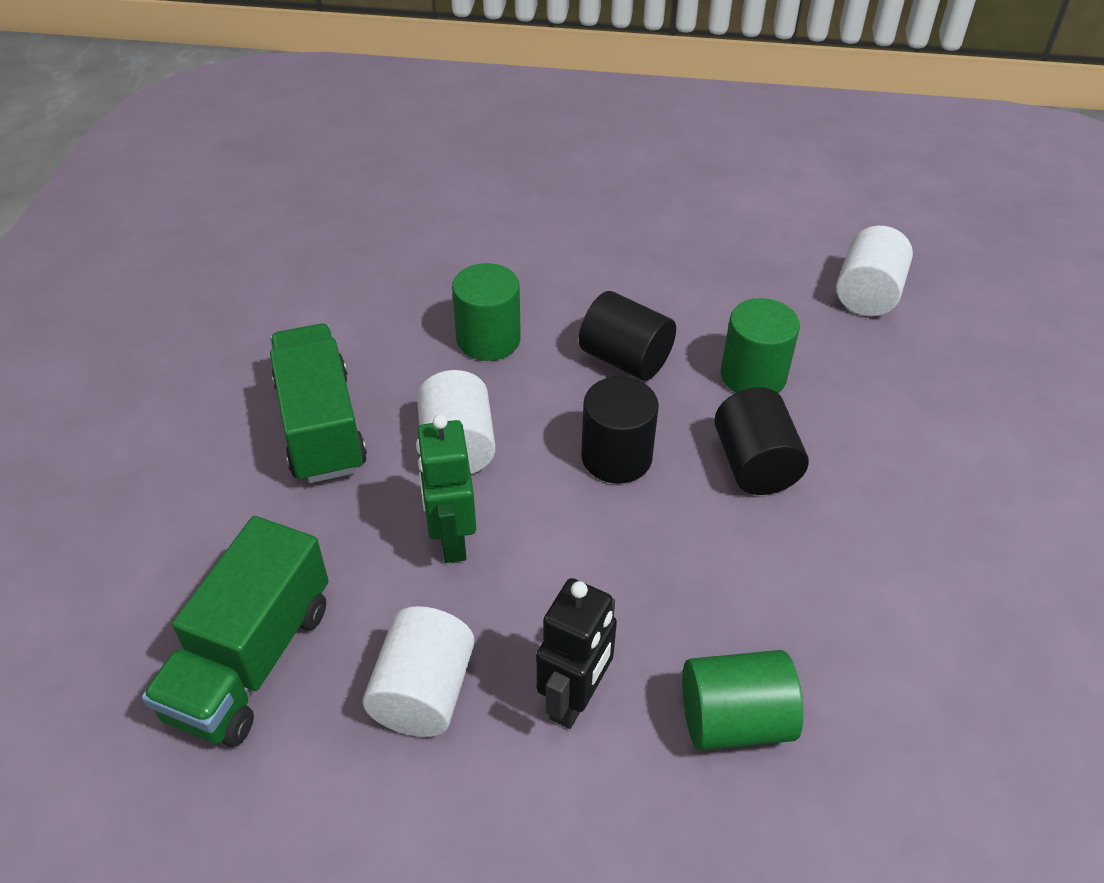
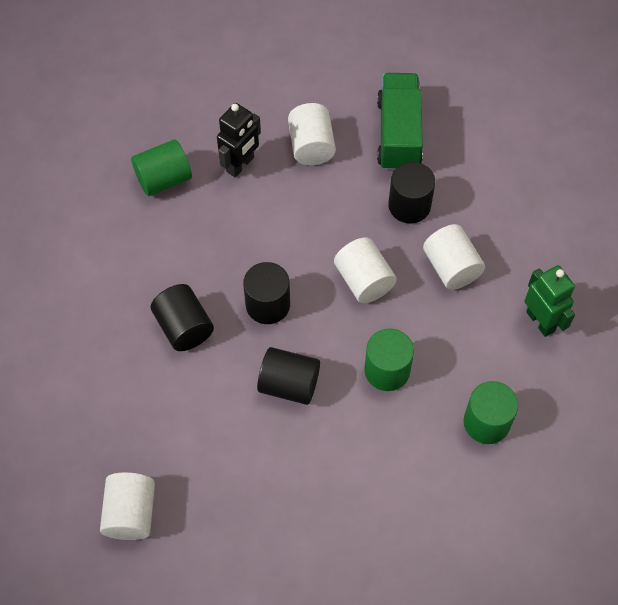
camera: 160 degrees right, 15 degrees up
(320, 529) = (409, 205): none -> black cylinder
(321, 426) = (451, 267): green truck -> white cylinder
(451, 539) = (337, 223): green robot -> green robot (540, 321)
(575, 699) = (240, 165): black robot -> black robot turned 150 degrees counterclockwise
(753, 376) = (200, 399): green cylinder -> green cylinder (486, 422)

